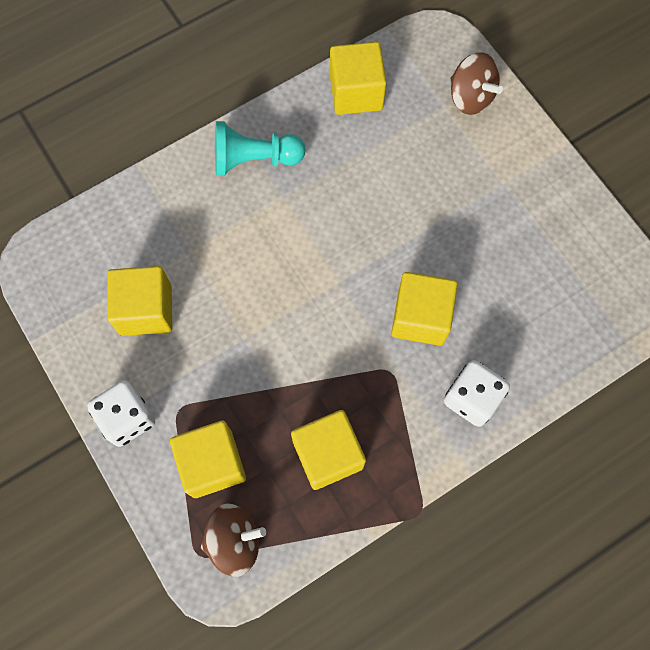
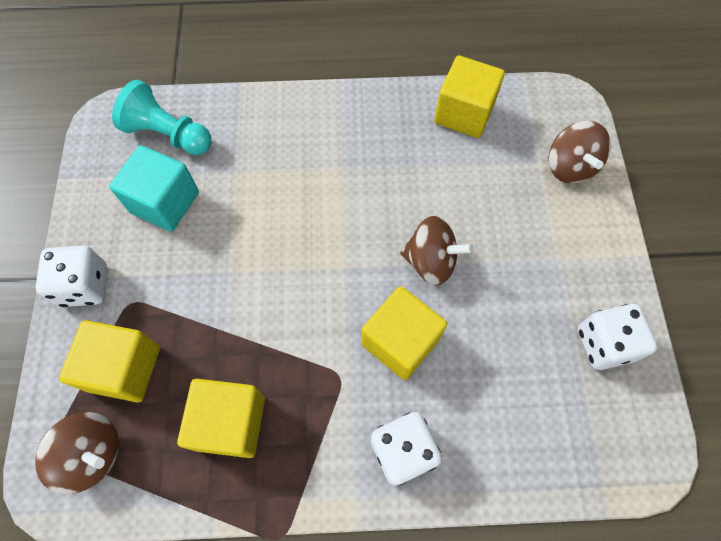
camera: 30 degrees right, 5 degrees down
(146, 310) = (165, 202): yellow cube -> turquoise cube
(254, 159) = (339, 125): turquoise pawn -> turquoise pawn (168, 134)
(405, 239) = (431, 261): none -> brown spinning top
(574, 233) = (604, 344): none -> white dice

